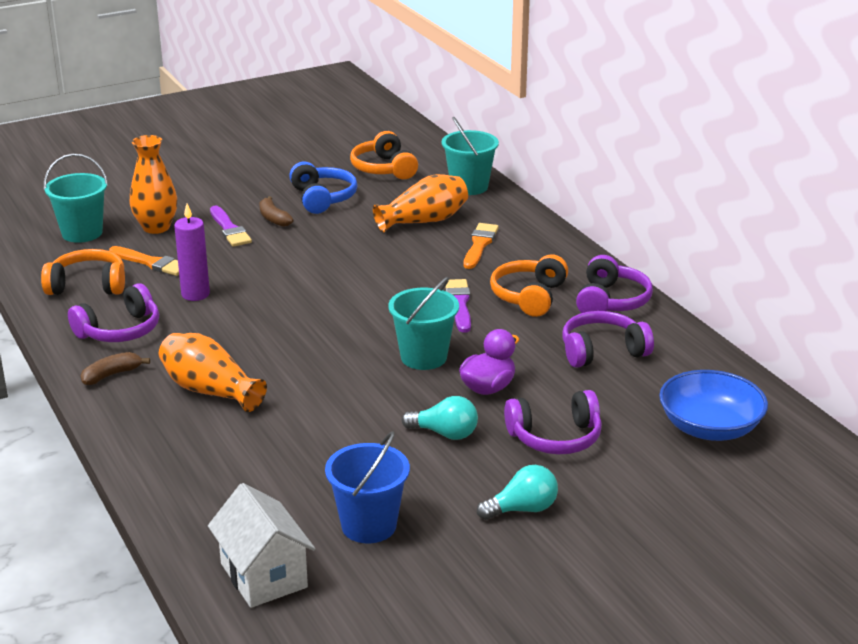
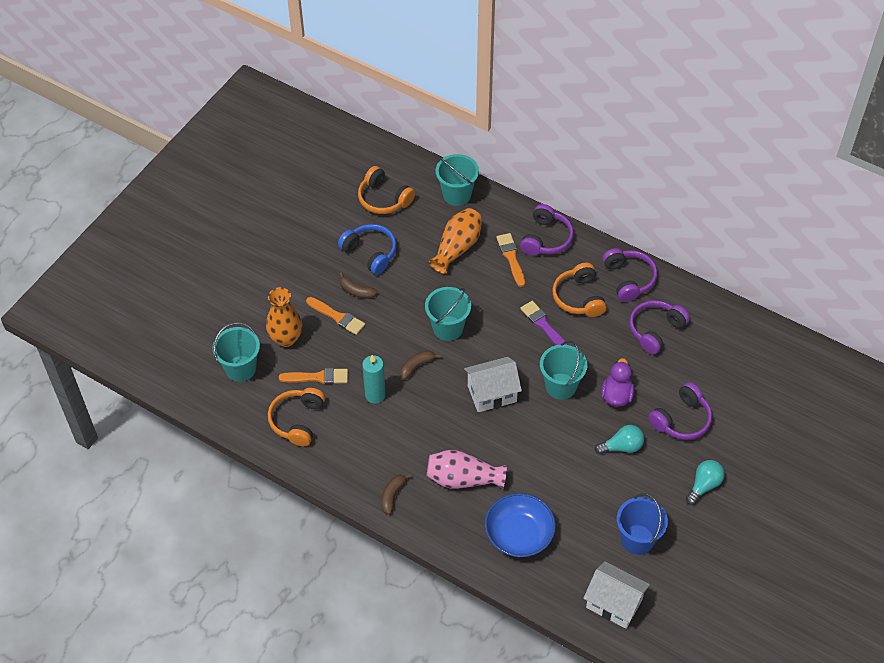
camera: 30 degrees left, 25 degrees up
(88, 285) = (297, 420): orange headphones -> orange headphones turned 45 degrees counterclockwise
(120, 330) = (360, 453): purple headphones -> purple headphones (546, 238)
(195, 294) = (375, 395): purple candle -> turquoise candle
(210, 390) = (463, 479): orange vase -> pink vase
(229, 229) = (337, 317): purple brush -> orange brush
(269, 288) = (417, 366): none -> brown banana
(331, 336) = (492, 393): none -> white house
(341, 272) = (448, 328): none -> turquoise bucket
(710, 428) = (754, 370): blue bowl -> blue bowl (519, 535)

